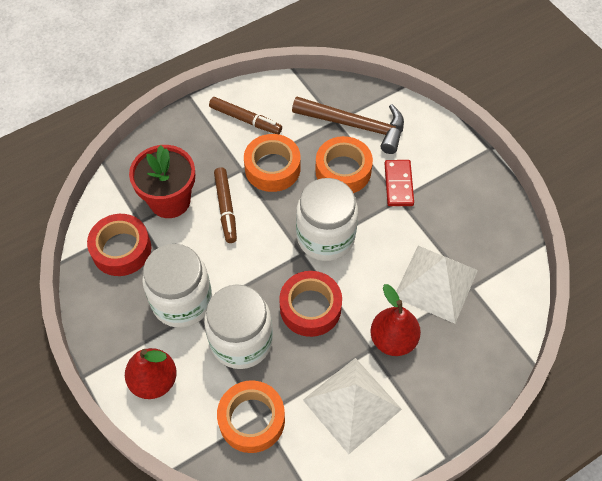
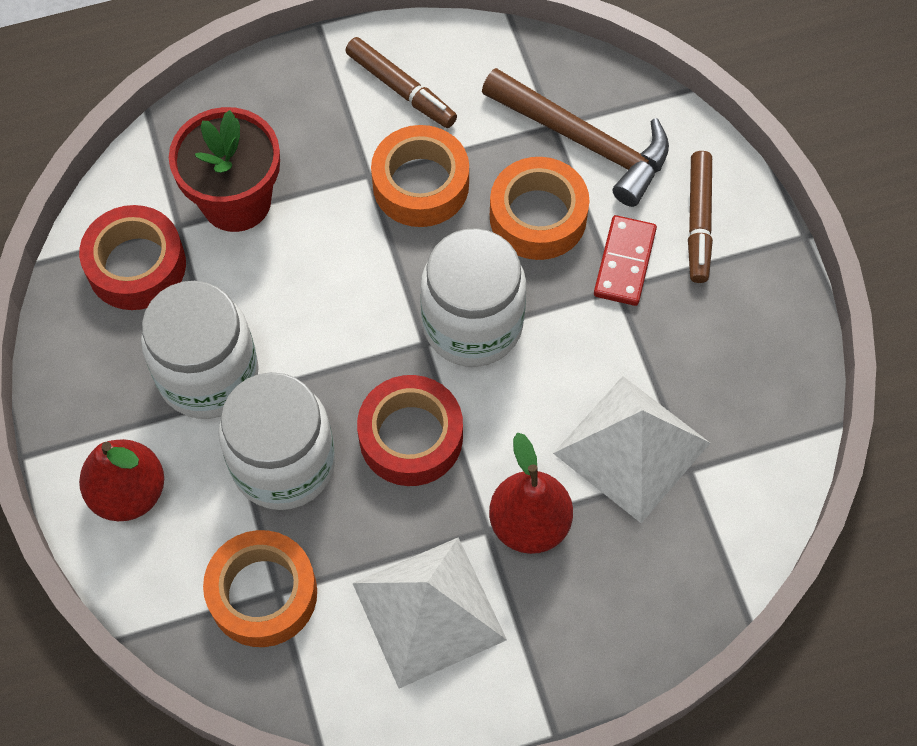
camera: 15 degrees right, 5 degrees up
(226, 208) = (323, 236): brown marker -> brown marker (698, 222)

